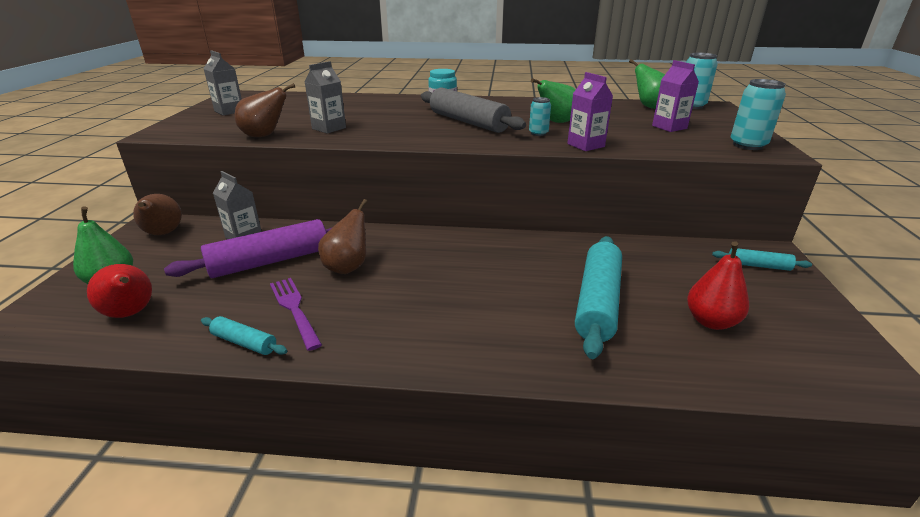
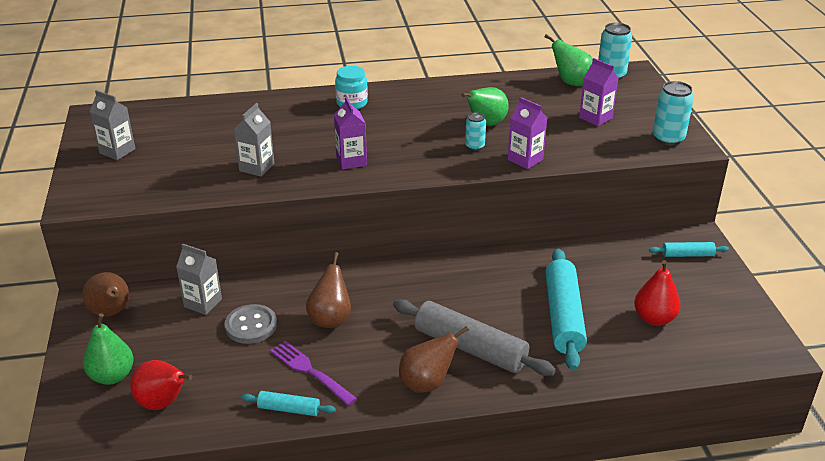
camera: 15 degrees left, 5 degrees up
(265, 136) = (197, 190): brown pear -> brown pear (427, 383)
(270, 261) = (251, 326): purple rolling pin -> grey button
(415, 132) = (351, 161): none -> purple carton
(468, 122) = (397, 136): grey rolling pin -> grey rolling pin (470, 348)

